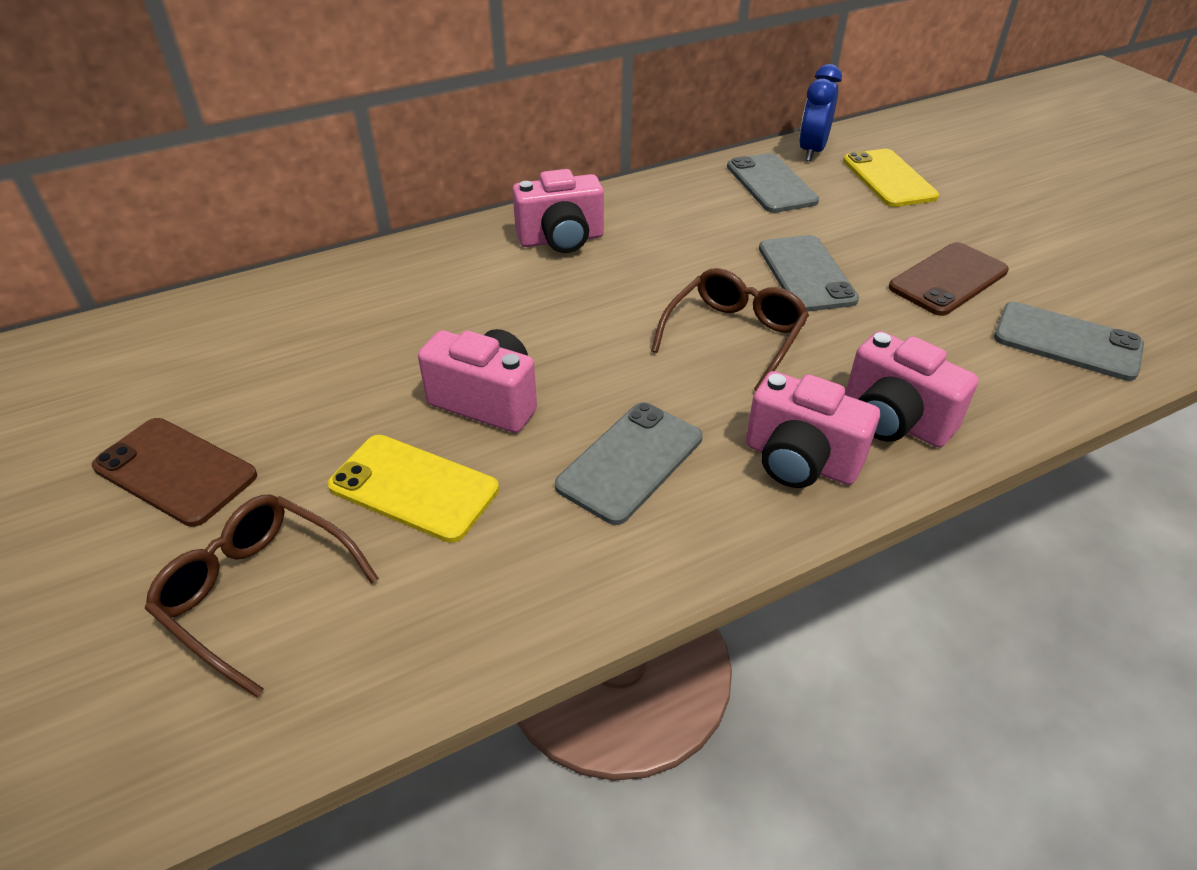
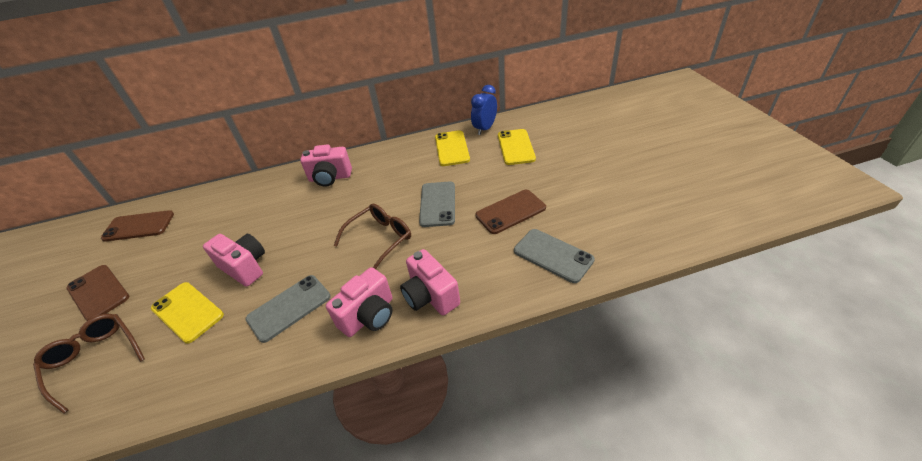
camera: 15 degrees right, 0 degrees up
(186, 344) = (139, 226): none -> brown phone
(771, 184) = (452, 148): grey phone -> yellow phone
(800, 461) = (369, 316): pink camera -> pink camera turned 90 degrees counterclockwise

